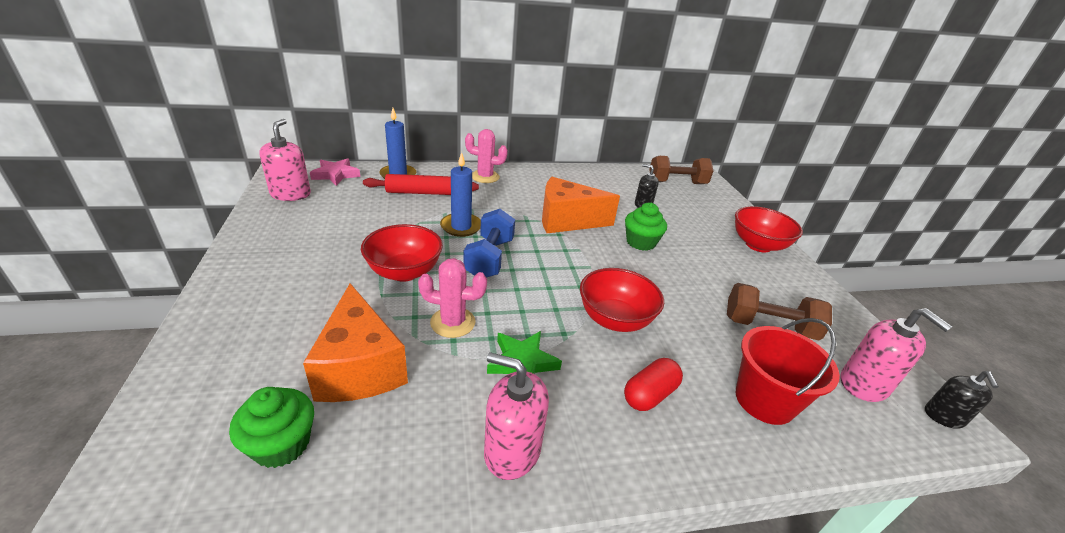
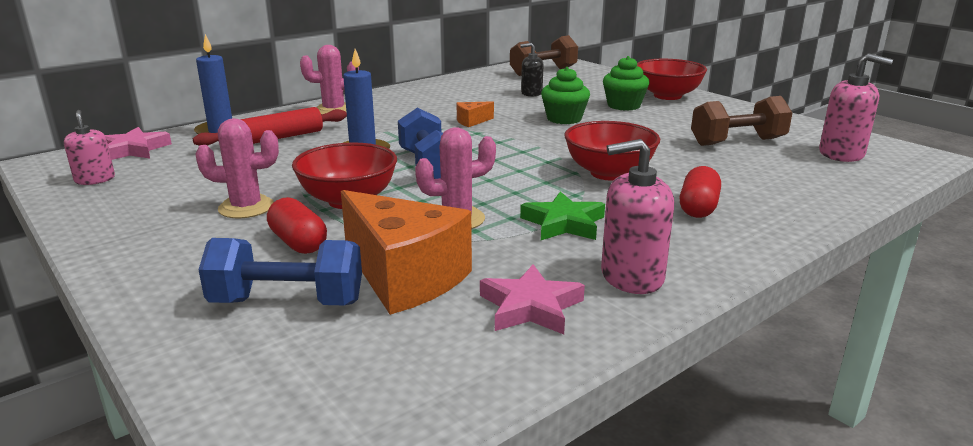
camera: 25 degrees left, 10 degrees down
(271, 356) = (287, 302): none -> blue dumbbell
(281, 444) = (401, 352): green cupcake -> green cupcake (623, 105)
(290, 194) = (95, 179): pink soap dispenser -> pink soap dispenser, size x0.64
(334, 301) = (298, 243): none -> red capsule
(340, 253) = (246, 207): none -> pink cactus
(406, 445) = (531, 307): none -> pink star
(567, 221) = (472, 121): orange cheese -> orange cheese, size x0.42
(764, 400) = (786, 183): red bucket -> none
(943, 417) = (909, 154): black soap dispenser -> none

